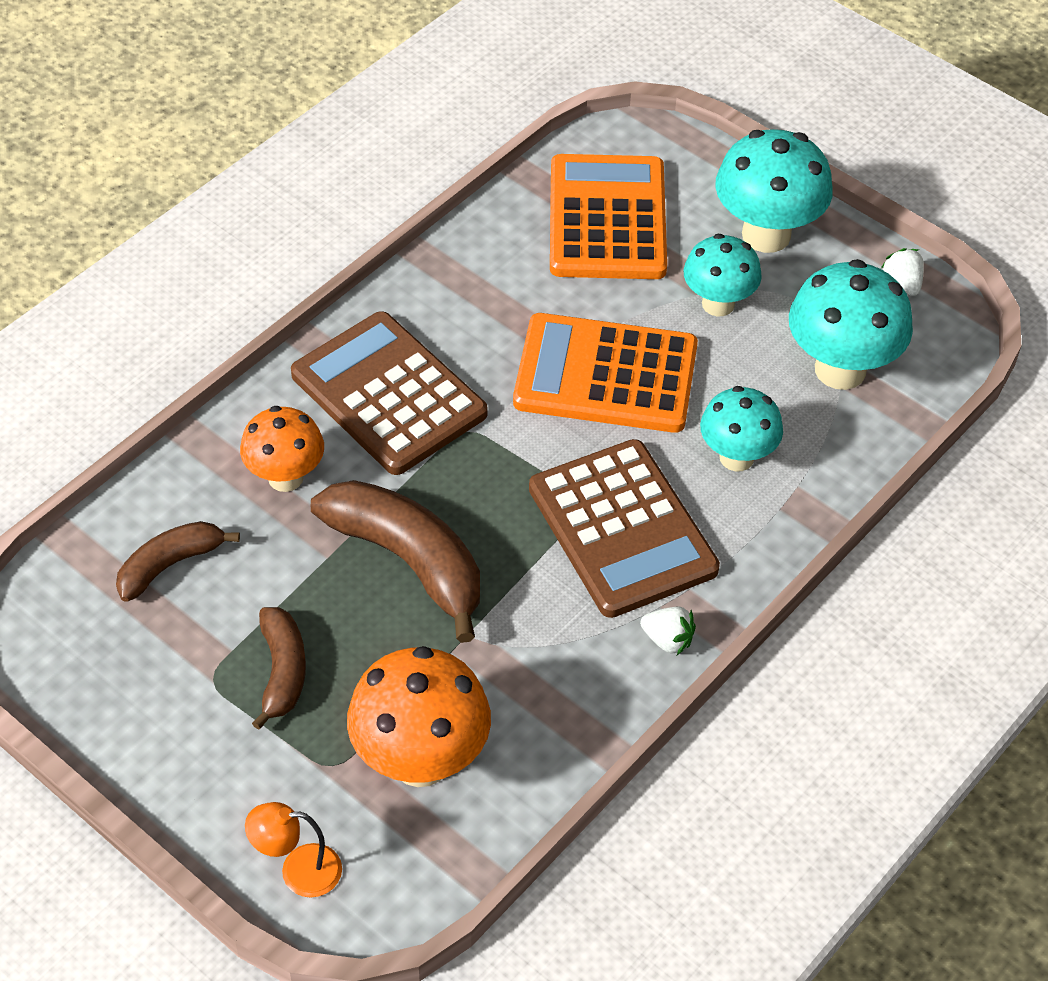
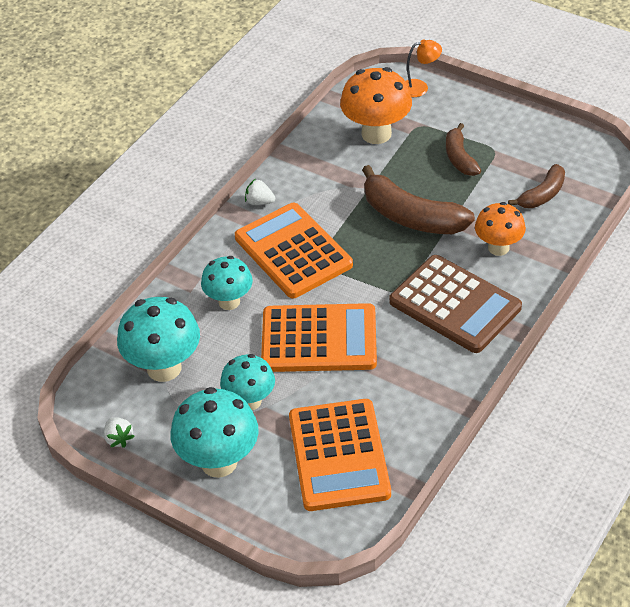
camera: 175 degrees right, 5 degrees down
(622, 529) = (293, 251): brown calculator -> orange calculator

